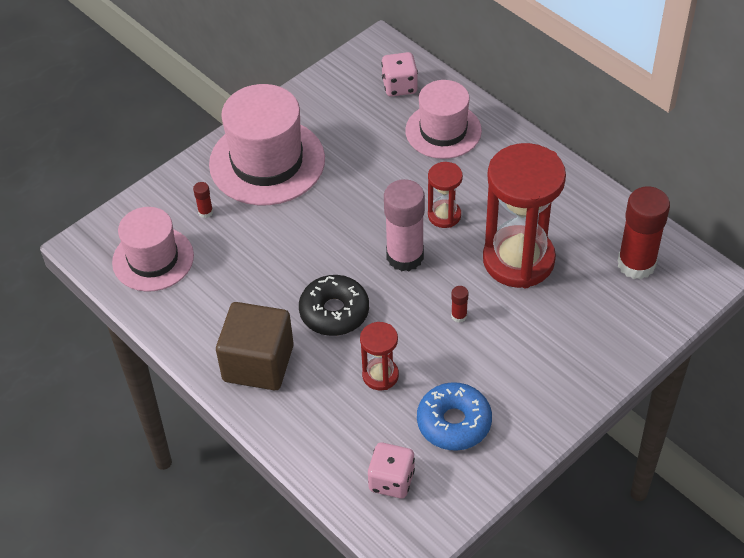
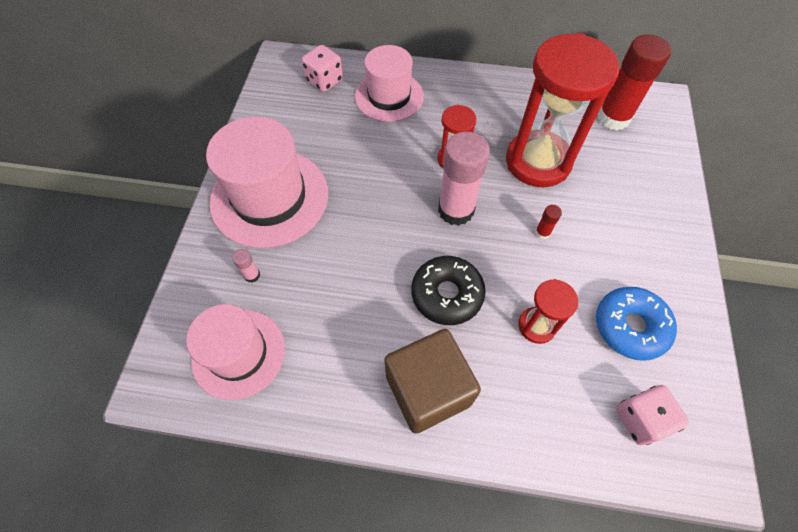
camera: 40 degrees left, 10 degrees up
(205, 212) = (252, 275): red glue stick -> pink glue stick

